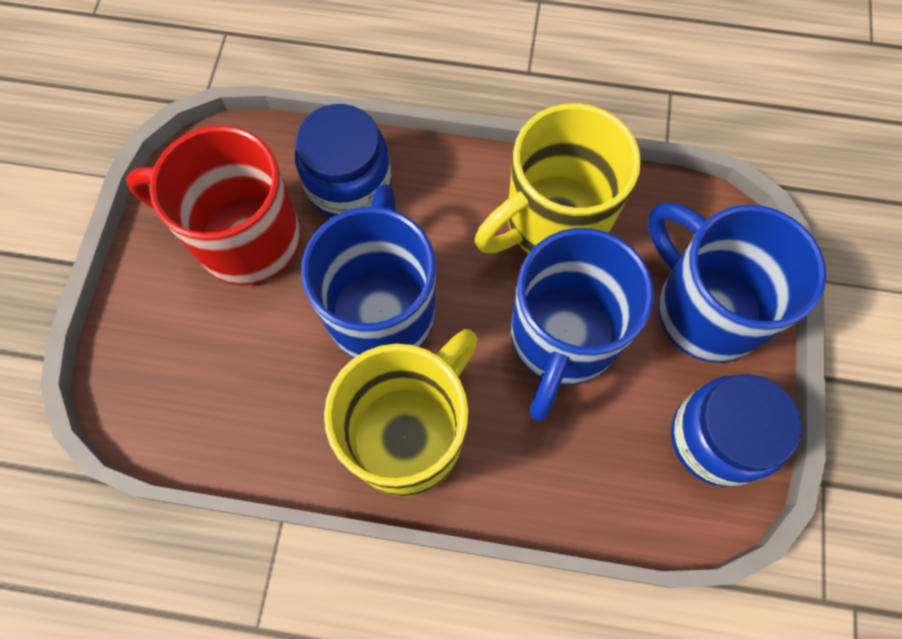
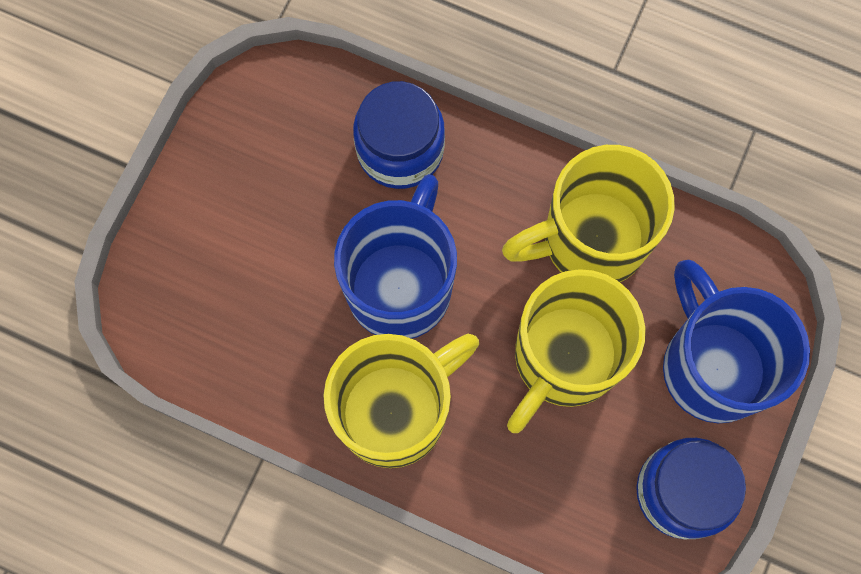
camera: 15 degrees right, 5 degrees up
(245, 238) = (287, 181): red mug -> none
(562, 339) = (564, 359): blue mug -> yellow mug

